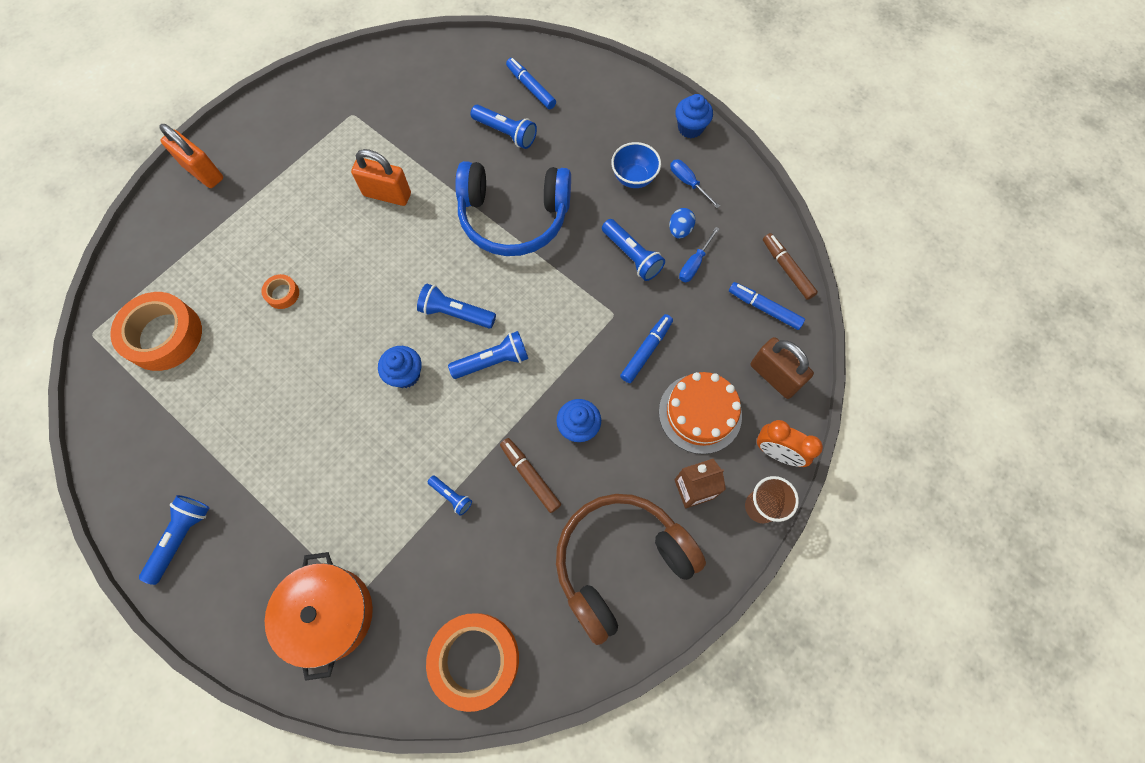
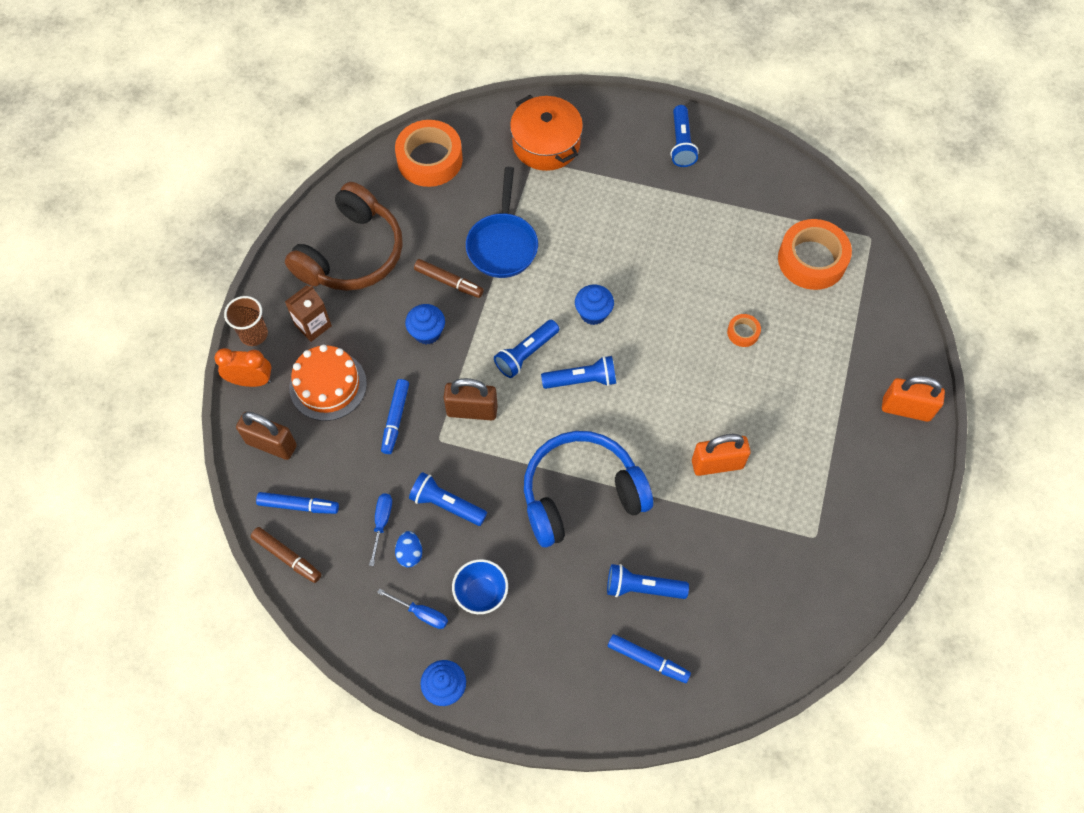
camera: 155 degrees right, 5 degrees down
(451, 496) = (502, 244): blue flashlight -> blue pan
(571, 328) = (472, 410): none -> brown padlock

